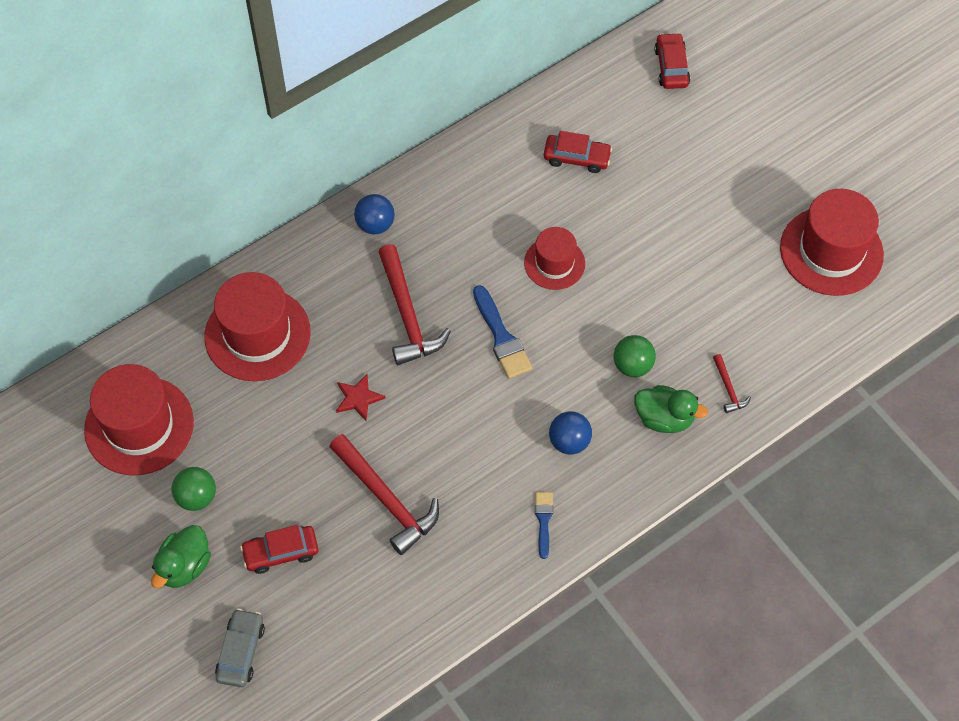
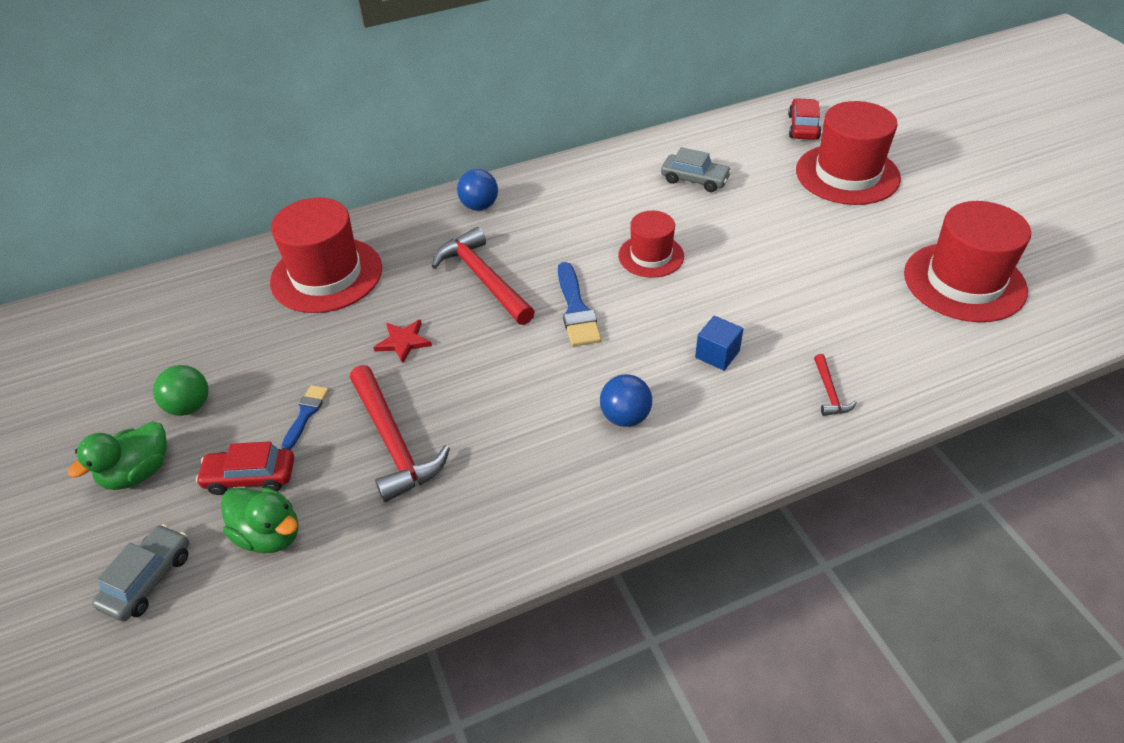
camera: 15 degrees right, 15 degrees down
(139, 426) = (170, 334): red hat -> red hat (847, 174)
(407, 315) = (483, 278): red hammer -> red hammer turned 150 degrees clockwise
(543, 520) = (571, 495): blue brush -> blue brush (306, 414)
(576, 158) = (695, 180): red car -> grey car
(632, 365) = (717, 354): green ball -> blue cube
(664, 418) = (745, 410): green duck -> green duck (270, 535)

